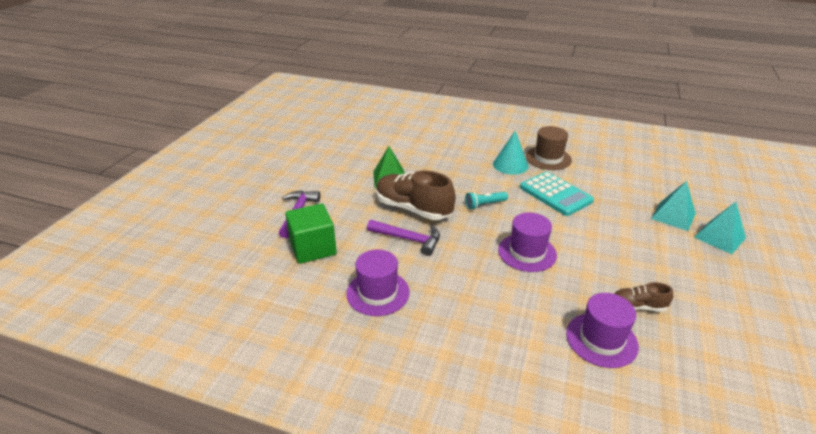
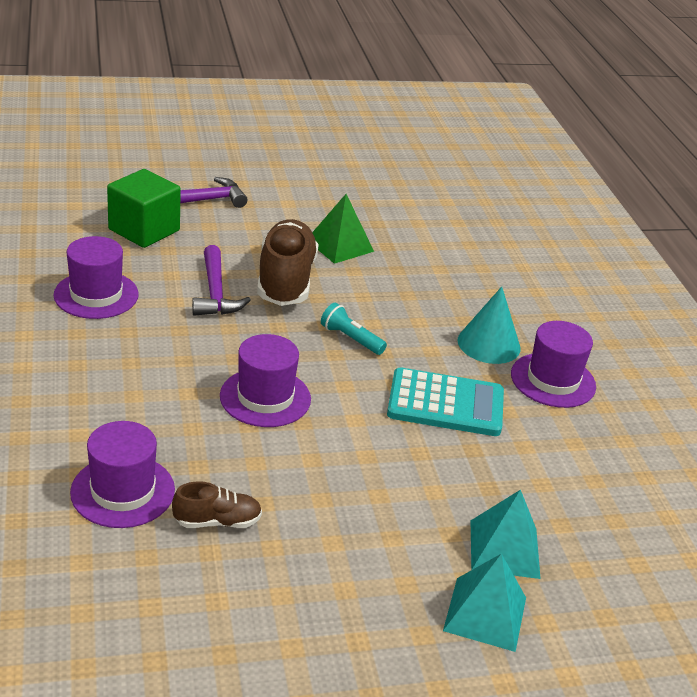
camera: 55 degrees right, 0 degrees up
(548, 158) = (553, 380): brown hat -> purple hat
(555, 194) = (445, 404): turquoise calculator -> turquoise calculator turned 105 degrees counterclockwise
(638, 306) = (217, 521): brown shoe -> brown shoe turned 105 degrees clockwise

